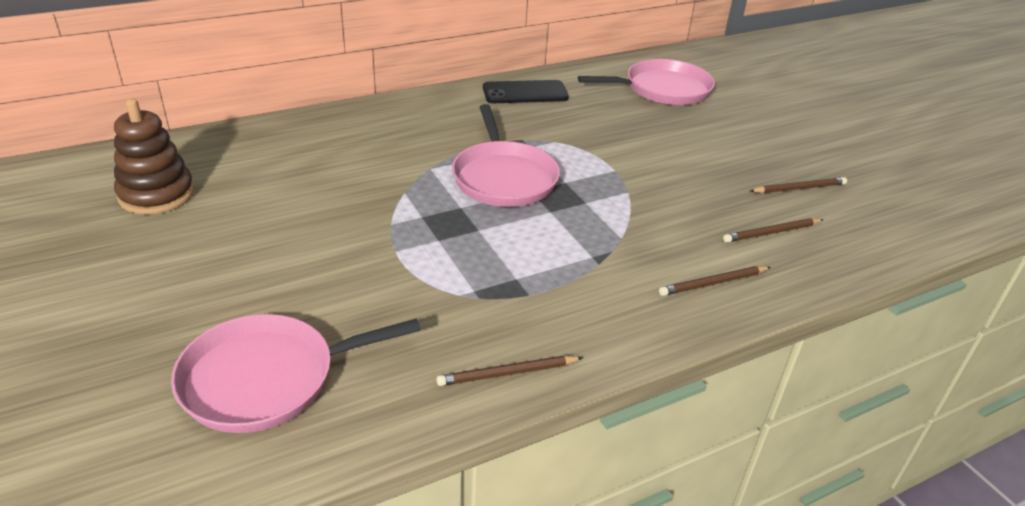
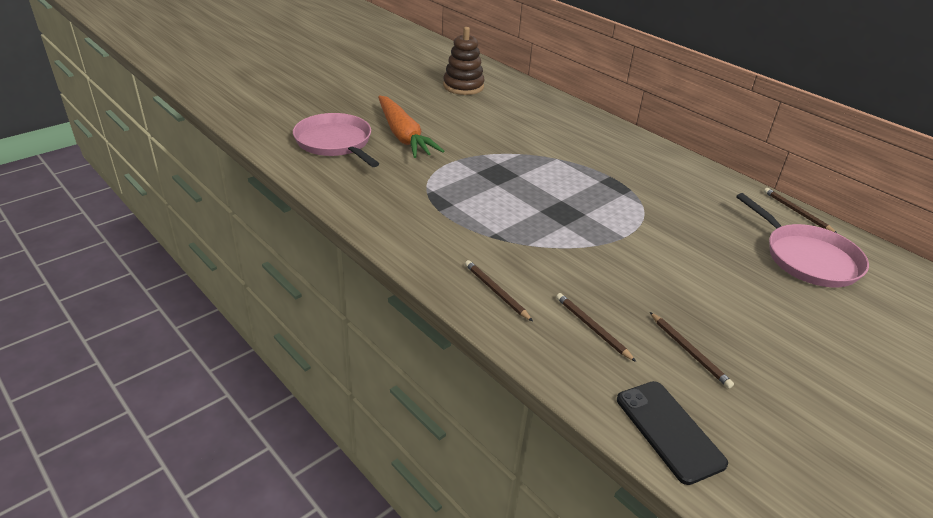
camera: 75 degrees right, 0 degrees up
(290, 290) = (403, 136): none -> orange carrot
(503, 177) = (568, 187): pink pan -> none
(508, 373) = (363, 210): brown pencil -> brown pencil (796, 212)
(525, 93) = (708, 183): black phone -> black phone (669, 431)

